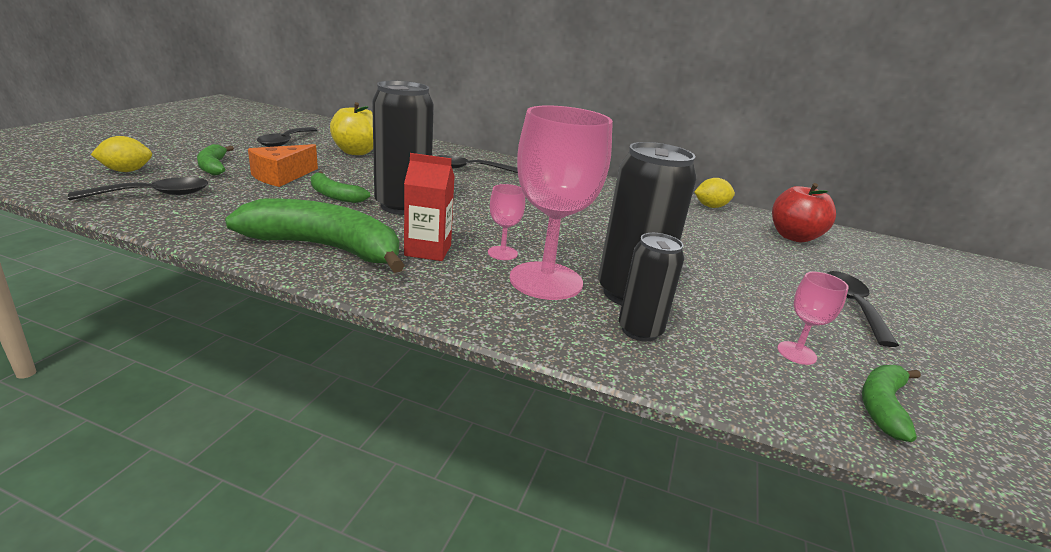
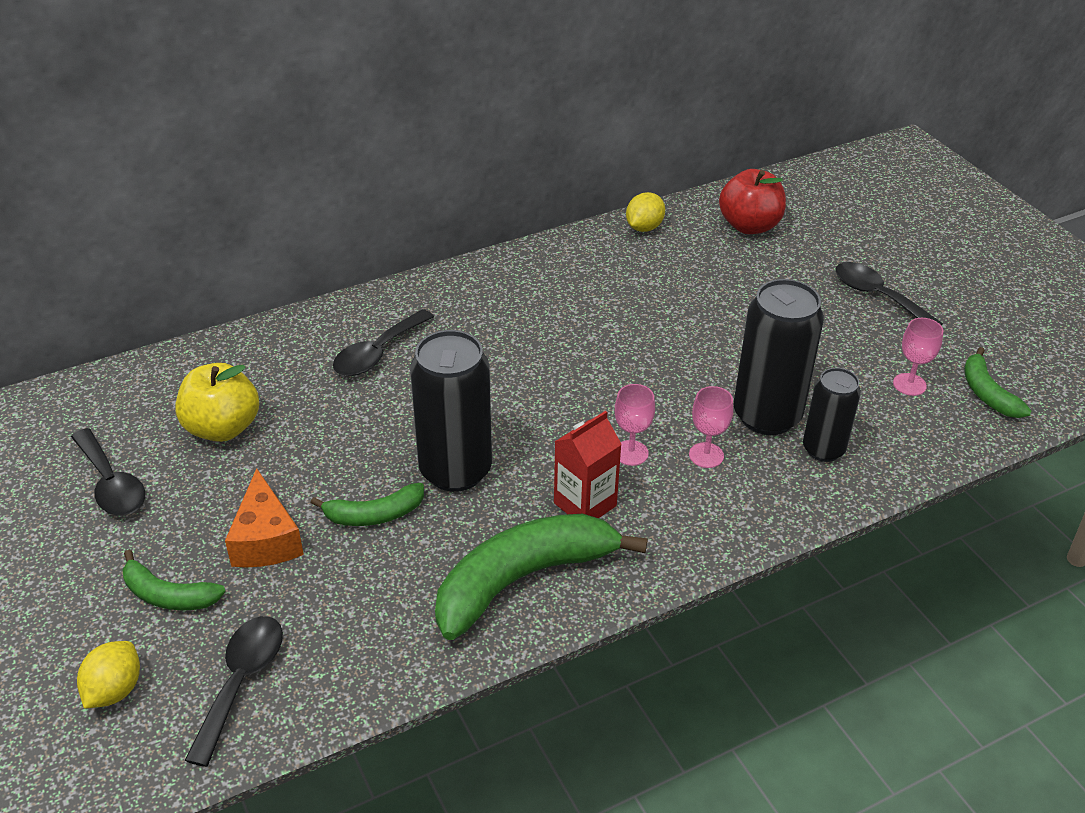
camera: 45 degrees left, 15 degrees up
(546, 281) = (706, 455): pink goblet -> pink goblet, size x0.44

